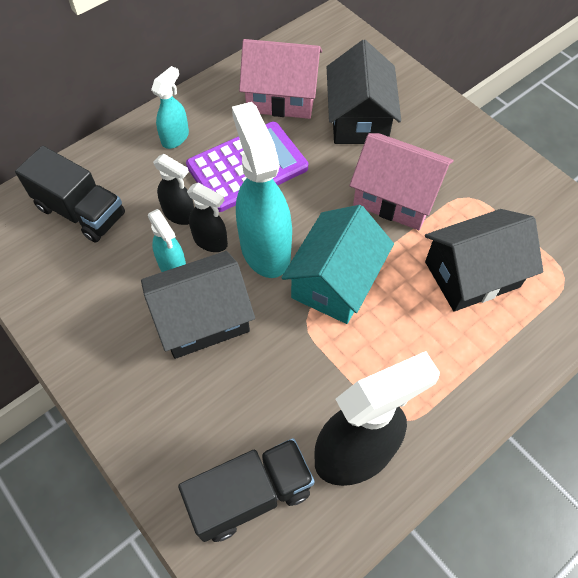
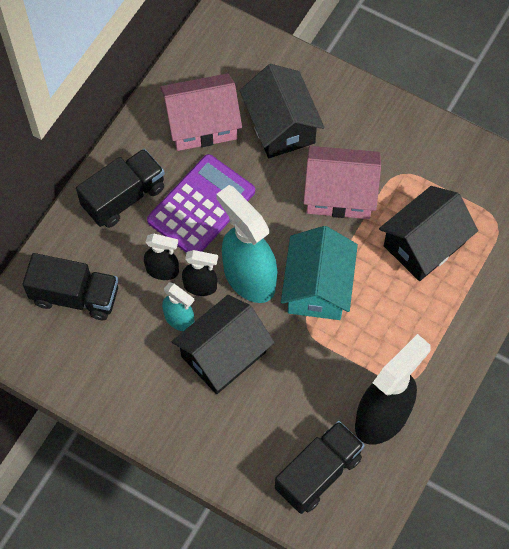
camera: 20 degrees left, 5 degrees up
(175, 137) = (124, 197): turquoise spray bottle -> black truck

